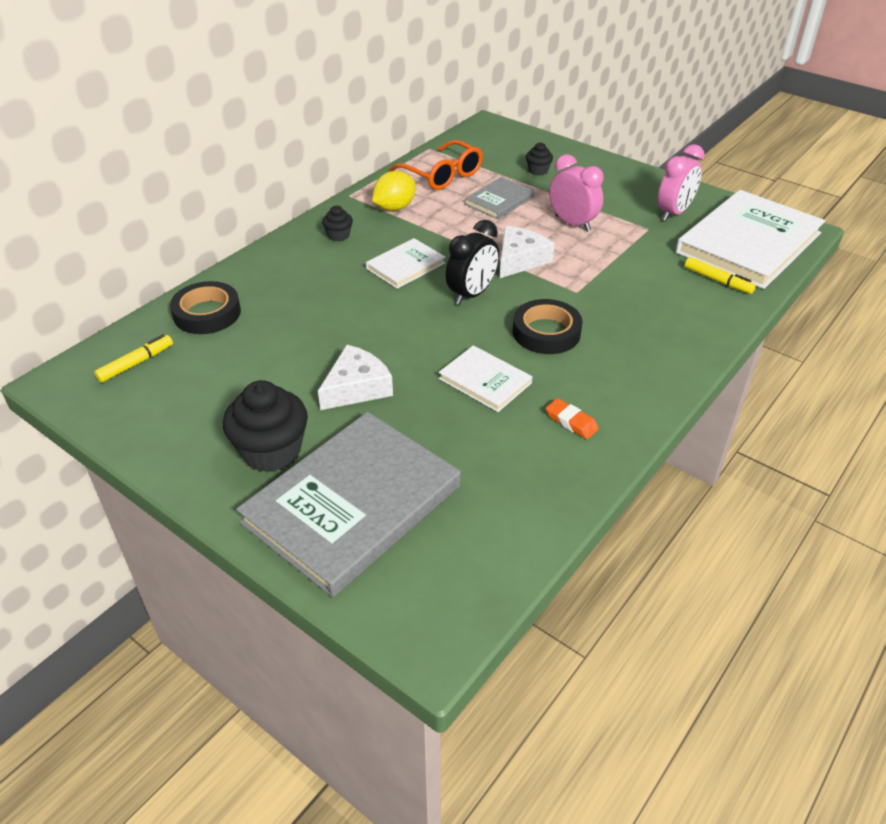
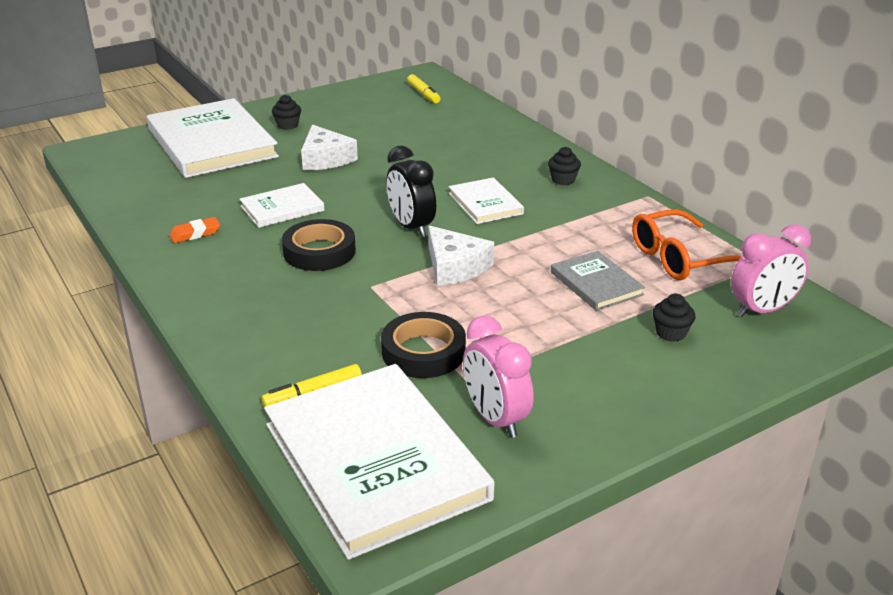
camera: 110 degrees right, 10 degrees down
(207, 313) = (469, 118): black tape -> black tape (423, 352)
(271, 451) = (287, 125): black cupcake -> black cupcake, size x0.50
(352, 504) = (211, 143): grey book -> white book
(394, 208) = (608, 216): yellow lemon -> none
(572, 223) = (513, 322): pink clock -> pink clock (762, 310)

